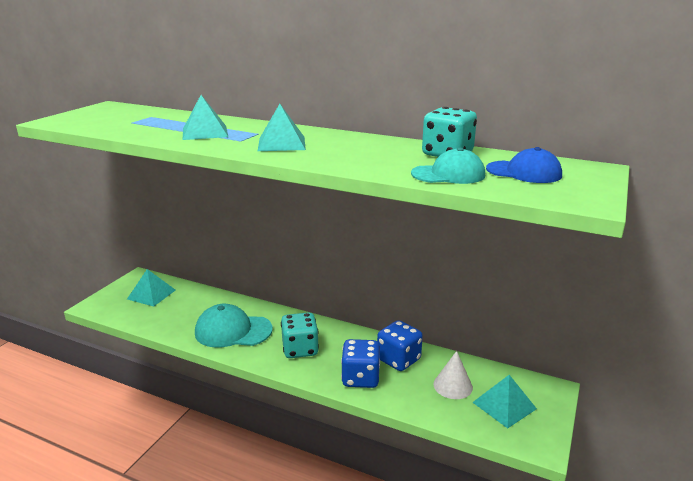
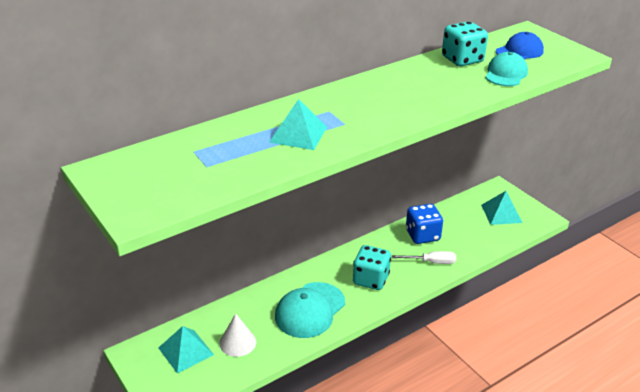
camera: 60 degrees left, 10 degrees up
(281, 143) = (374, 109): turquoise pyramid -> none
(360, 378) = (431, 262): blue dice -> white screwdriver
(453, 385) = (468, 224): white cone -> white cone (237, 342)

